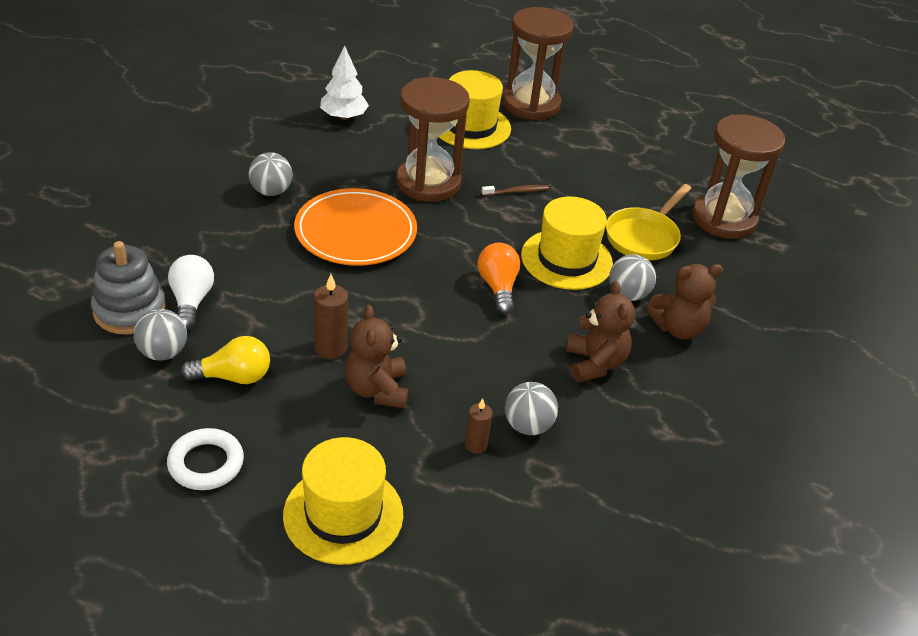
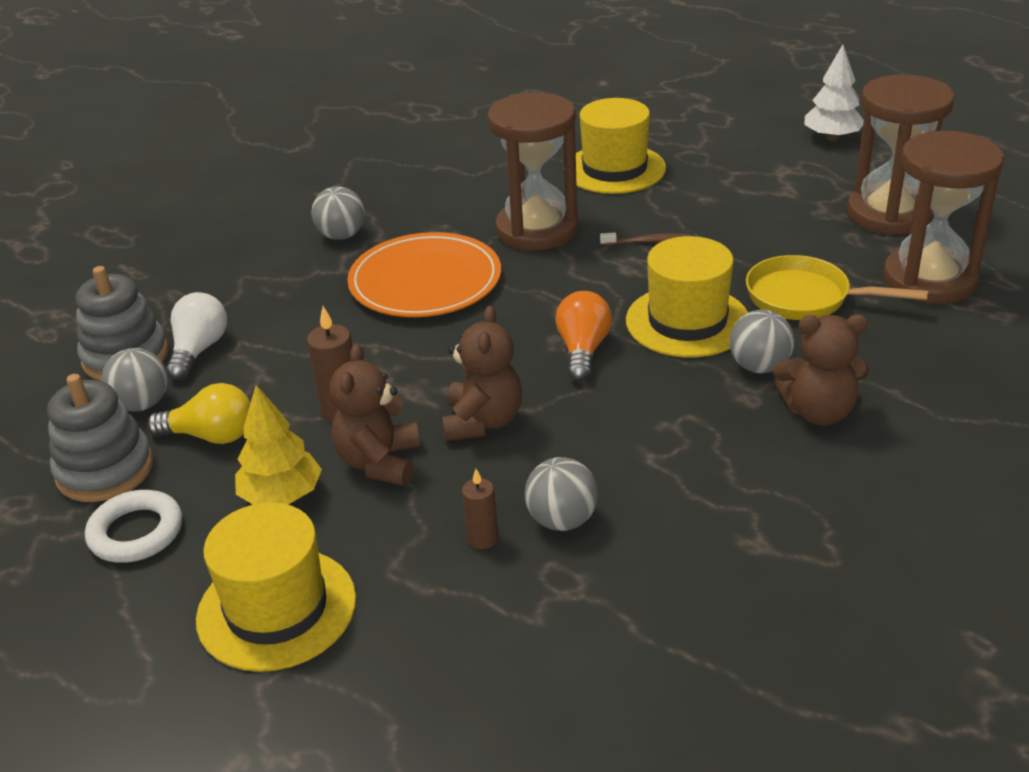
camera: 20 degrees right, 5 degrees down
(156, 412) = (105, 470): none -> grey stacking toy
(311, 423) = (281, 496): none -> yellow tree
(344, 117) = (460, 158): white tree -> white tree (832, 137)
(531, 104) = (702, 145): brown hourglass -> brown hourglass (889, 214)
(595, 363) = (683, 449): brown teddy bear -> brown teddy bear (483, 421)
(644, 237) = (805, 298): yellow pan -> yellow pan turned 60 degrees clockwise

